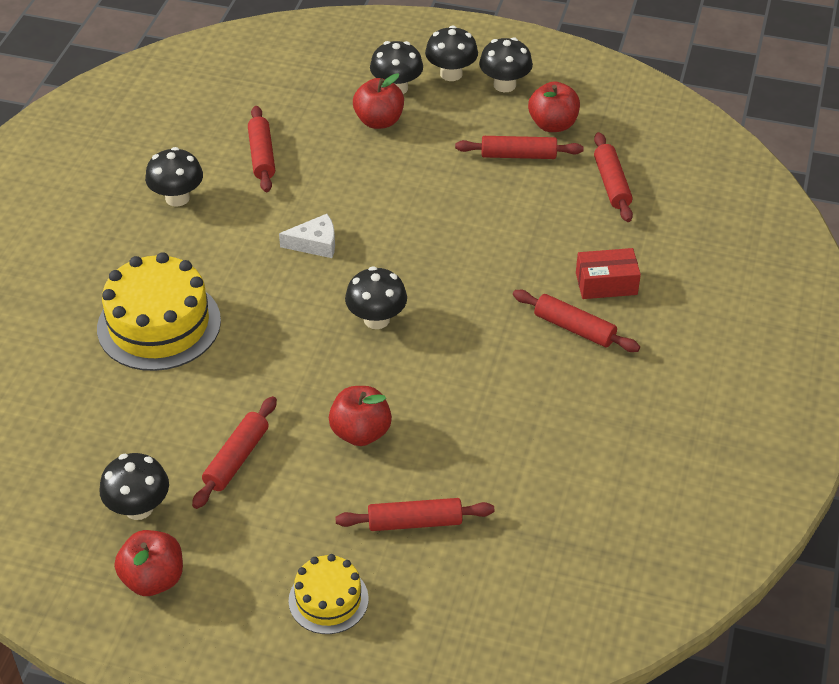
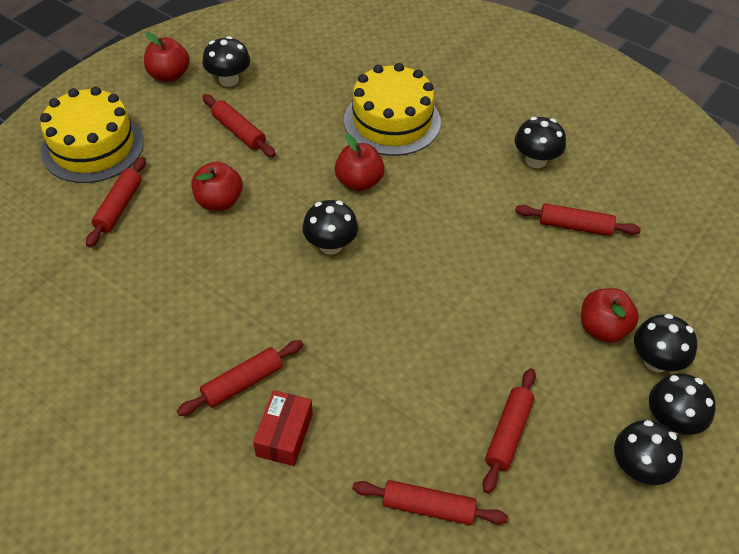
camera: 110 degrees right, 5 degrees up
(315, 244) = (441, 231): white cheese -> none
(328, 599) = (92, 146): yellow cake -> yellow cake, size x1.79
(553, 124) = (551, 490): red apple -> red apple (359, 182)

